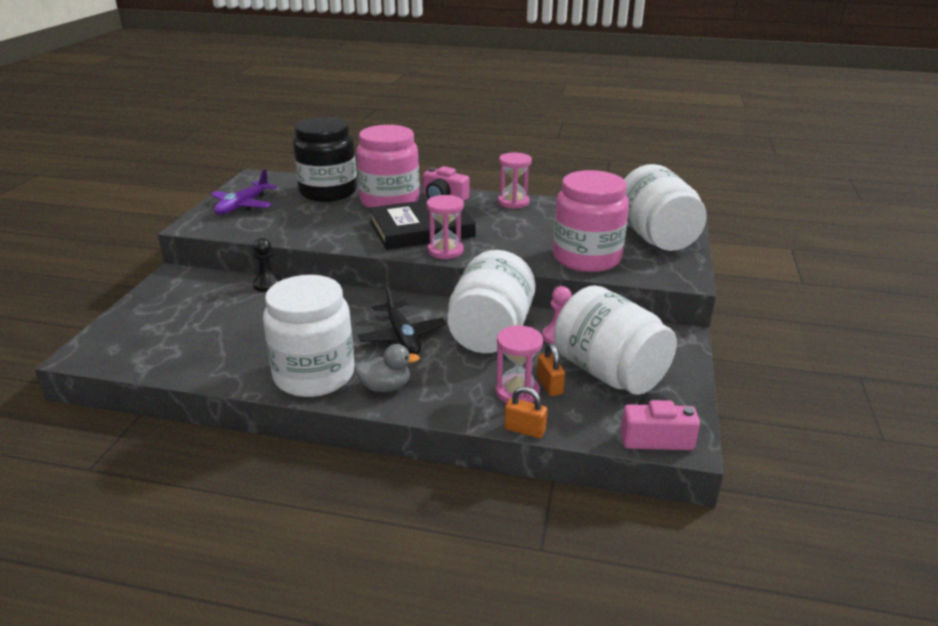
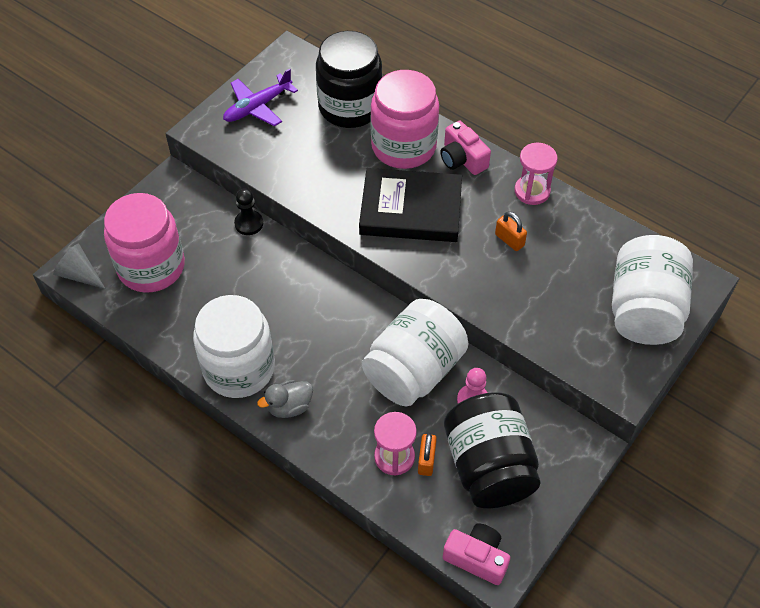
camera: 25 degrees right, 25 degrees up
(94, 355) = (79, 274): none -> grey cone
(385, 387) = (289, 407): grey duck -> grey duck turned 135 degrees clockwise
(402, 336) = (334, 345): black plane -> none
(445, 251) = (414, 257): pink hourglass -> none
(525, 430) = (375, 504): orange padlock -> orange padlock (509, 240)
(586, 258) = (547, 319): pink jar -> pink jar (151, 267)
(609, 373) = (489, 466): white jar -> black jar

